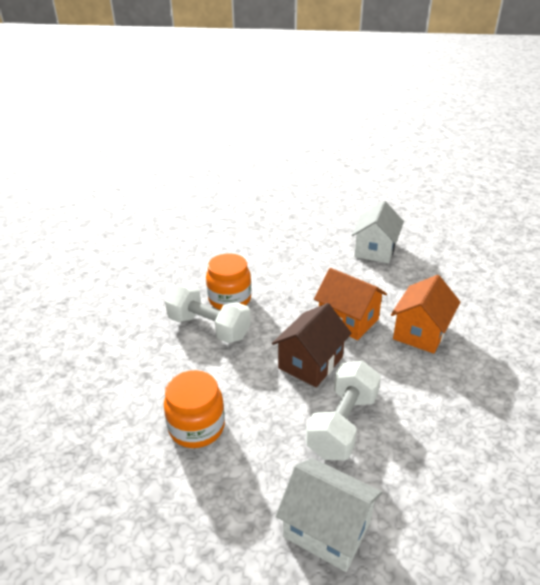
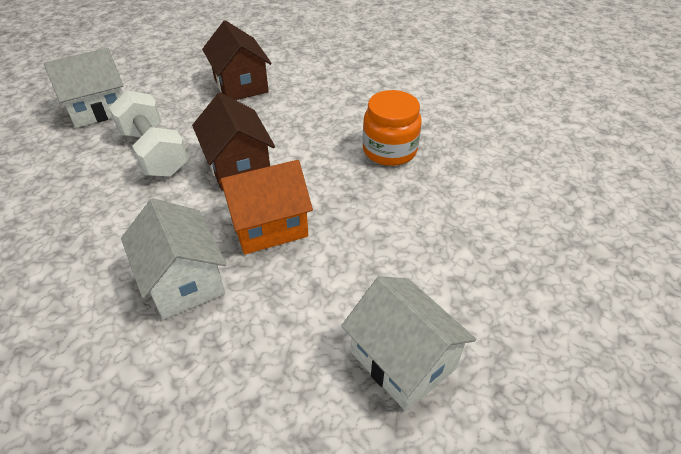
camera: 120 degrees right, 10 degrees up
(197, 427) = (241, 85): orange jar -> brown house
(209, 328) = (352, 123): white dumbbell -> none
(420, 332) = (183, 281): orange house -> white house

